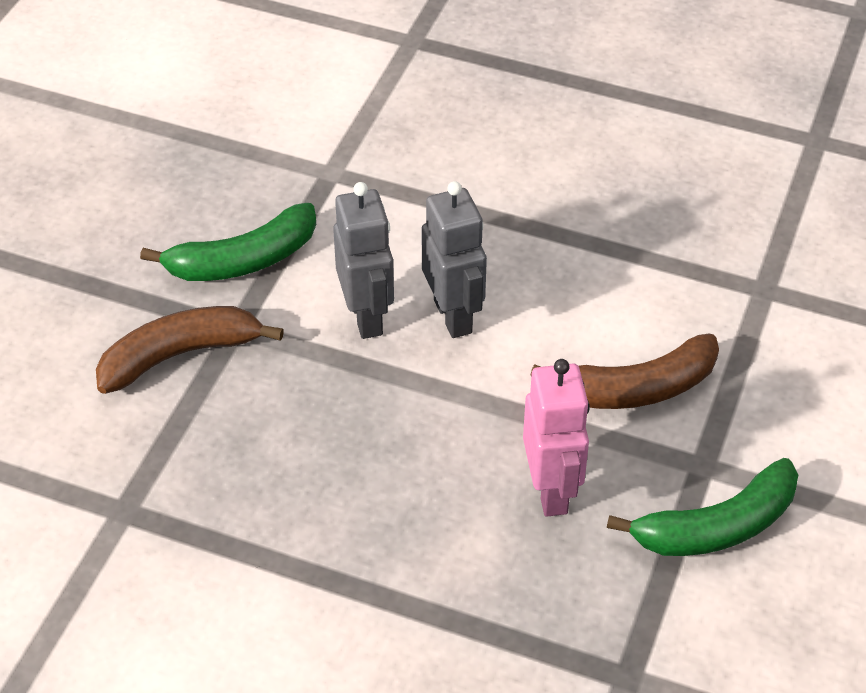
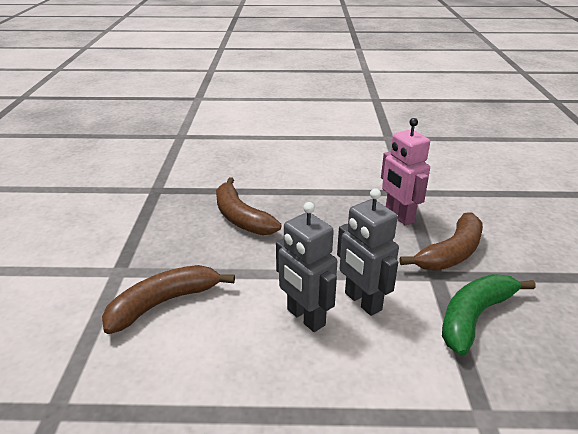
camera: 160 degrees right, 15 degrees down
(475, 533) = (241, 217): none -> brown banana
(551, 491) = (207, 241): pink robot -> pink robot (399, 216)
(717, 527) = (111, 246): green banana -> none

